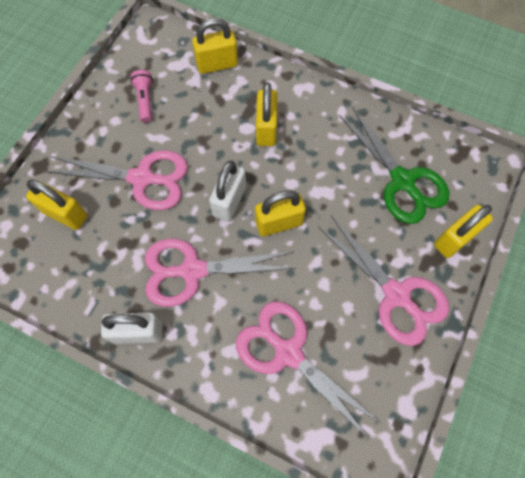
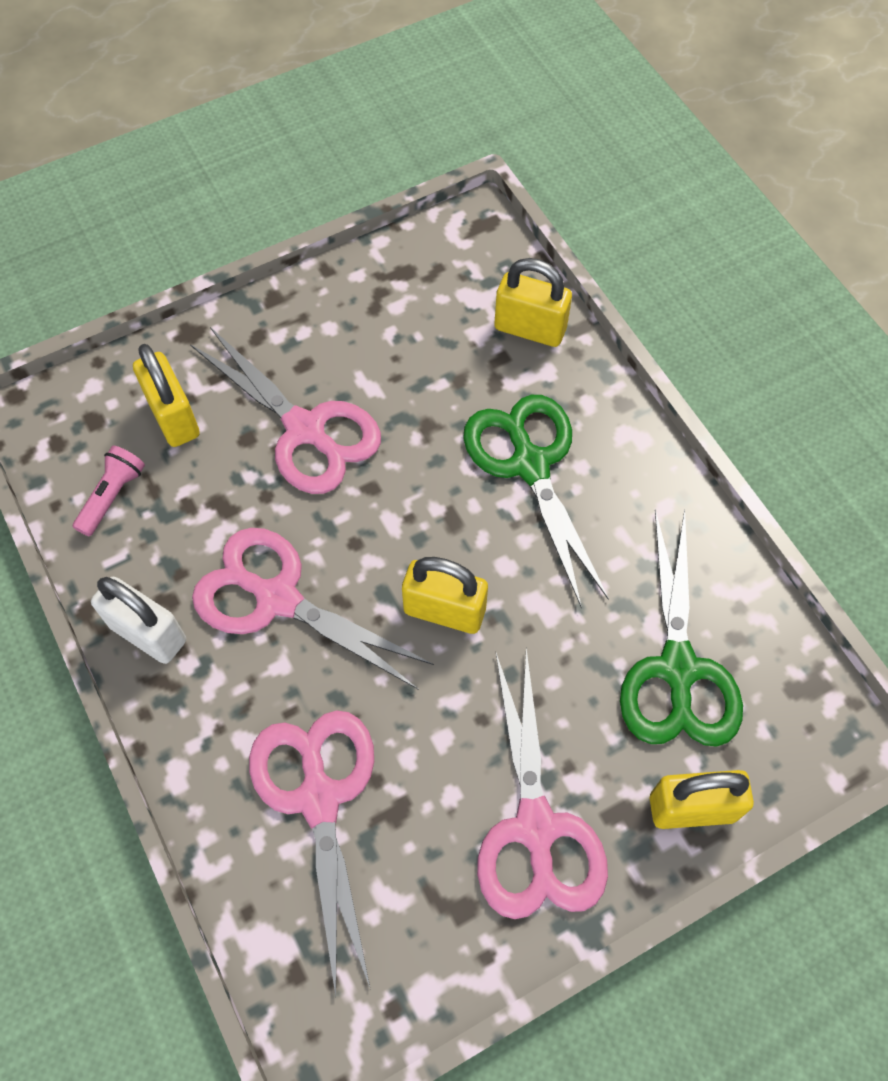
camera: 35 degrees right, 5 degrees down
(145, 100) = (390, 323): pink flashlight -> pink flashlight (112, 496)
(229, 201) = (399, 535): white padlock -> none
(266, 129) = (530, 464): yellow padlock -> green scissors

